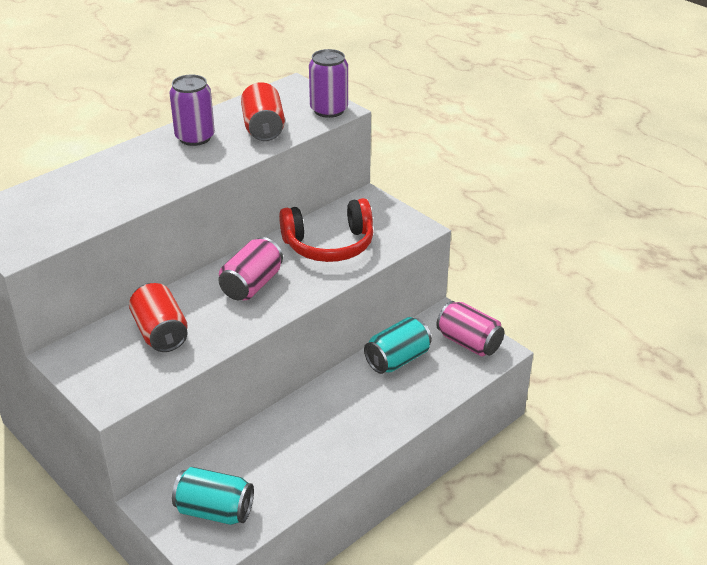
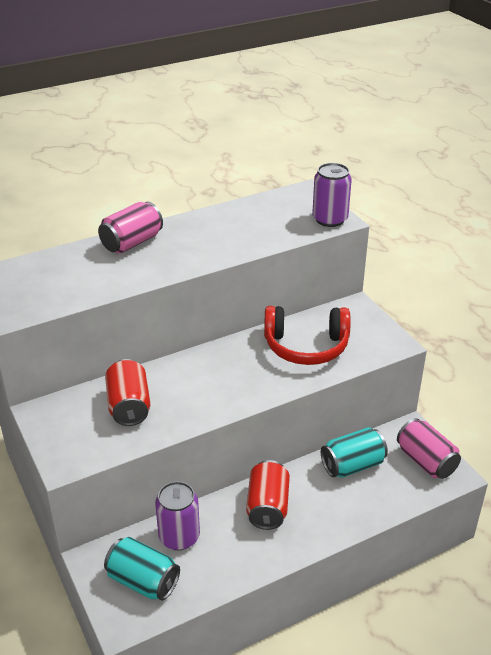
camera: 15 degrees right, 0 degrees up
(195, 137) = (200, 229): purple can -> purple can (179, 537)
(251, 285) = (223, 374): pink can -> pink can (132, 243)
(263, 128) = (264, 229): red can -> red can (267, 507)

